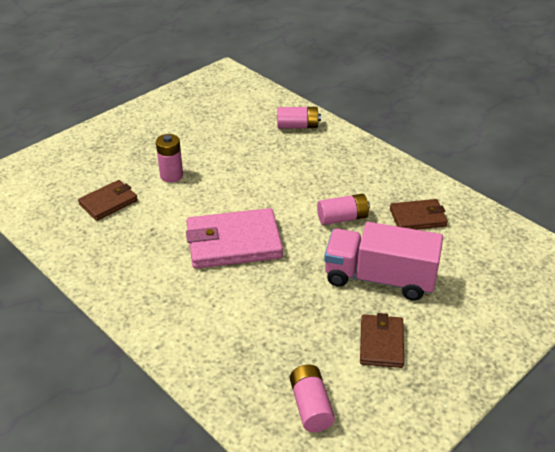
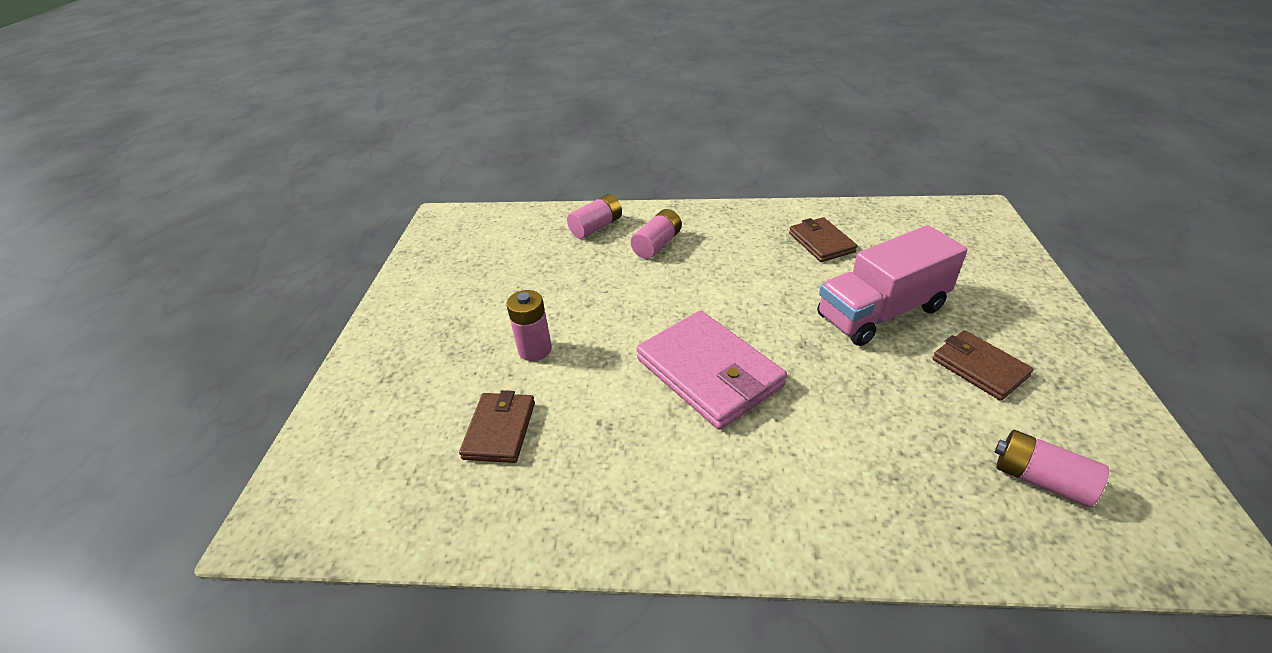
camera: 40 degrees left, 0 degrees up
(233, 242) = (709, 373): pink wallet -> pink wallet turned 75 degrees counterclockwise
(342, 218) = (766, 281): pink battery -> pink battery (657, 245)
(418, 218) = (821, 242): brown wallet -> brown wallet turned 60 degrees counterclockwise

